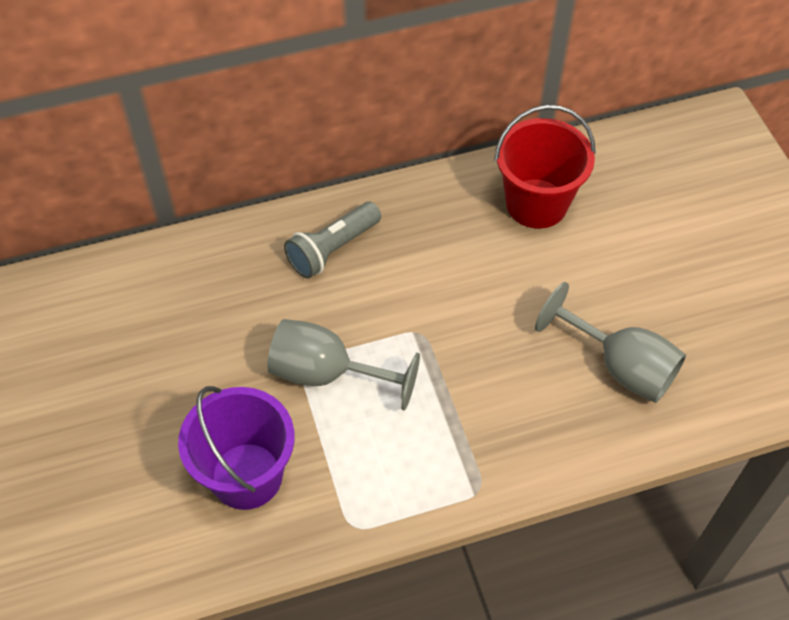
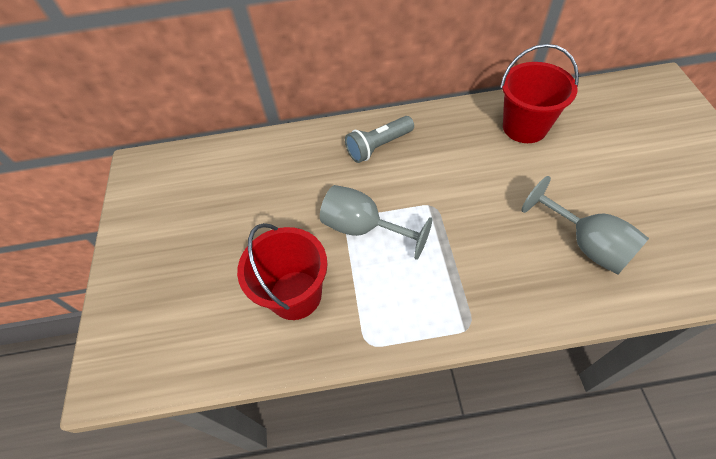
camera: 15 degrees right, 0 degrees up
(246, 476) = (295, 295): purple bucket -> red bucket

